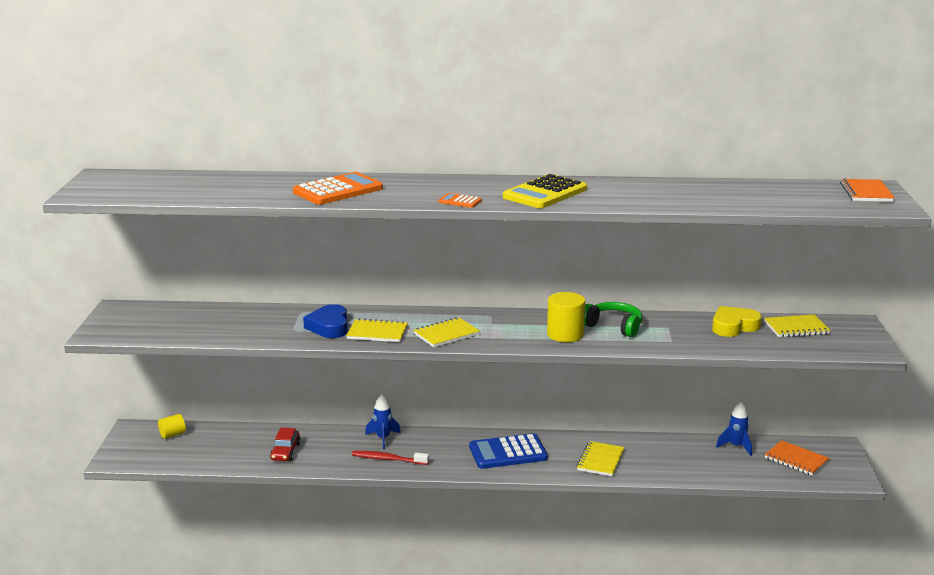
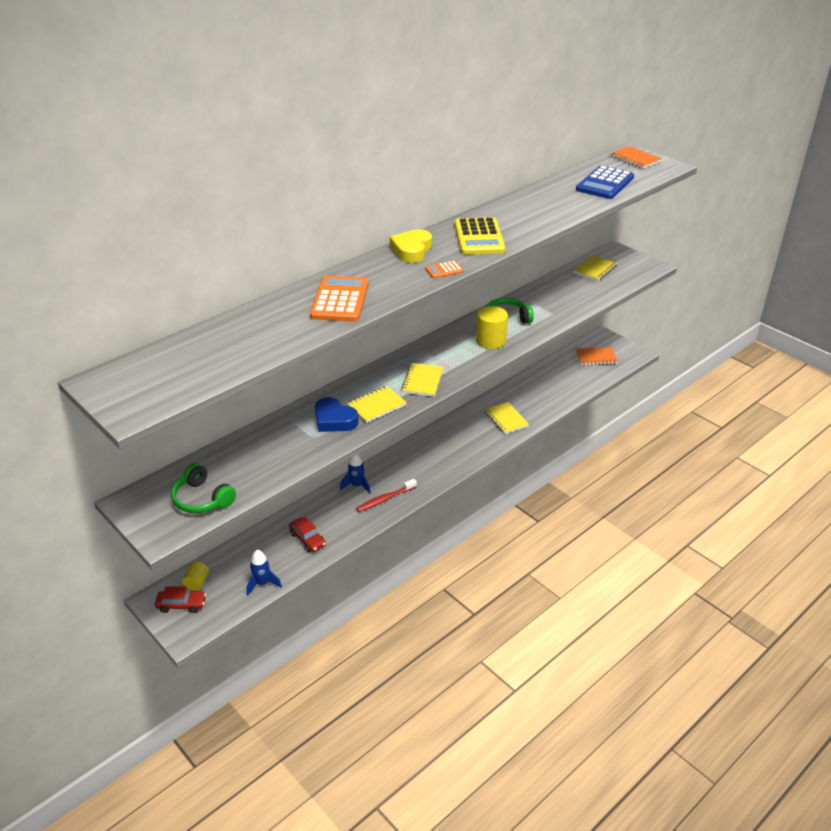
camera: 45 degrees left, 15 degrees up
(142, 441) = (181, 605): none -> red car
(157, 328) = (202, 499): none -> green headphones
(508, 452) = (448, 446): blue calculator -> blue calculator (604, 183)
(734, 326) = (565, 285): yellow heart -> yellow heart (412, 250)
(736, 446) = (557, 366): blue rocket -> blue rocket (262, 584)

